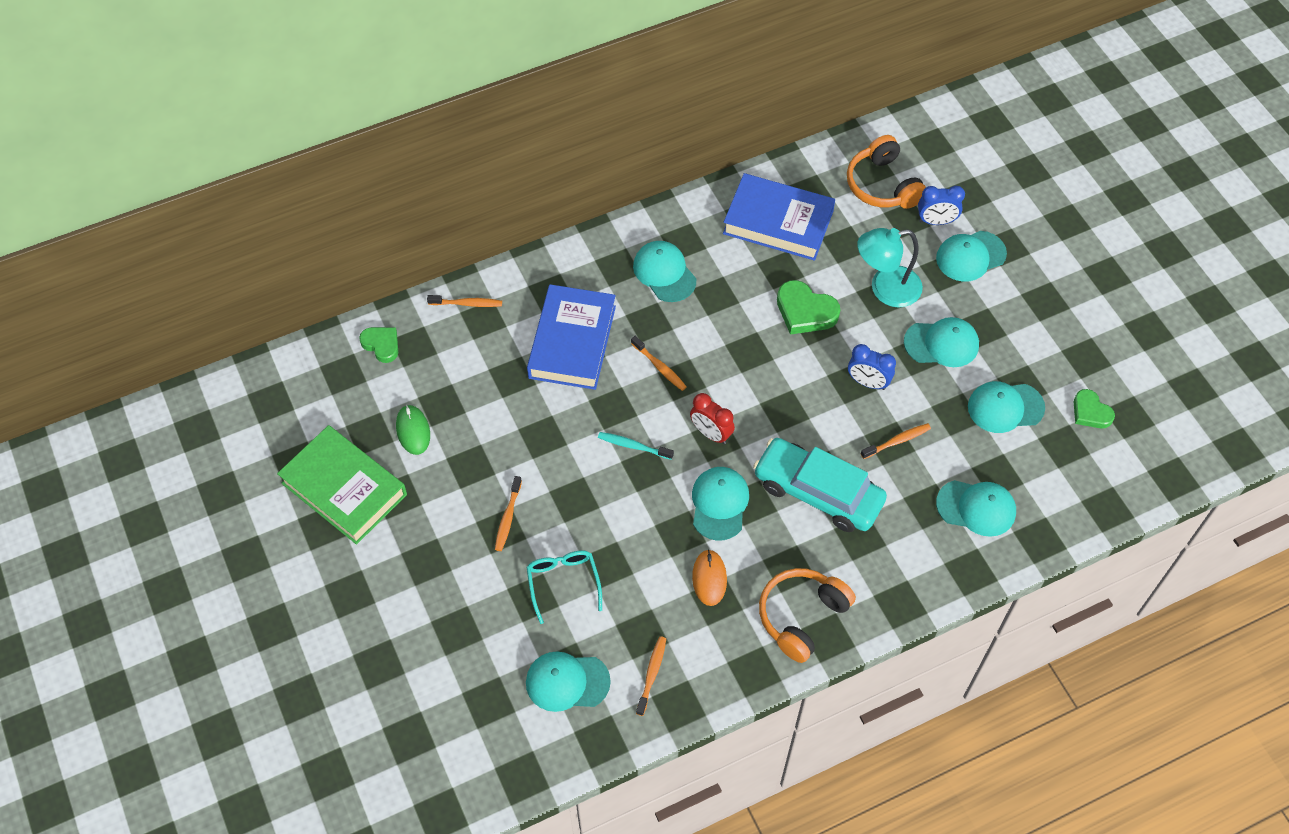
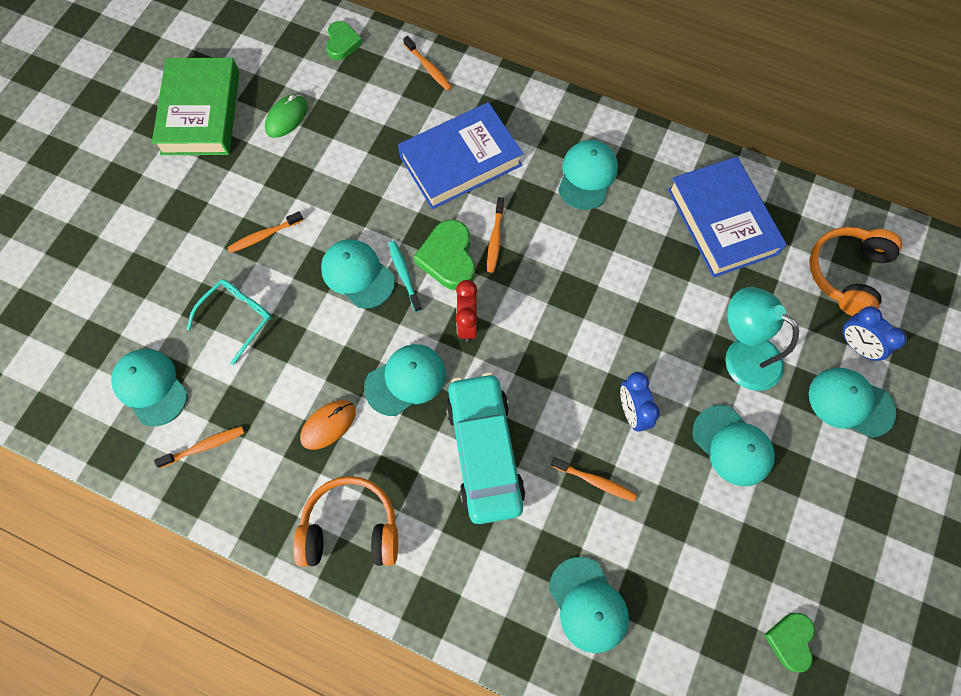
camera: 50 degrees right, 10 degrees up
(805, 311) = (654, 308): green heart -> green heart (448, 258)
(1005, 407) = (719, 553): turquoise cap -> turquoise cap (357, 274)

